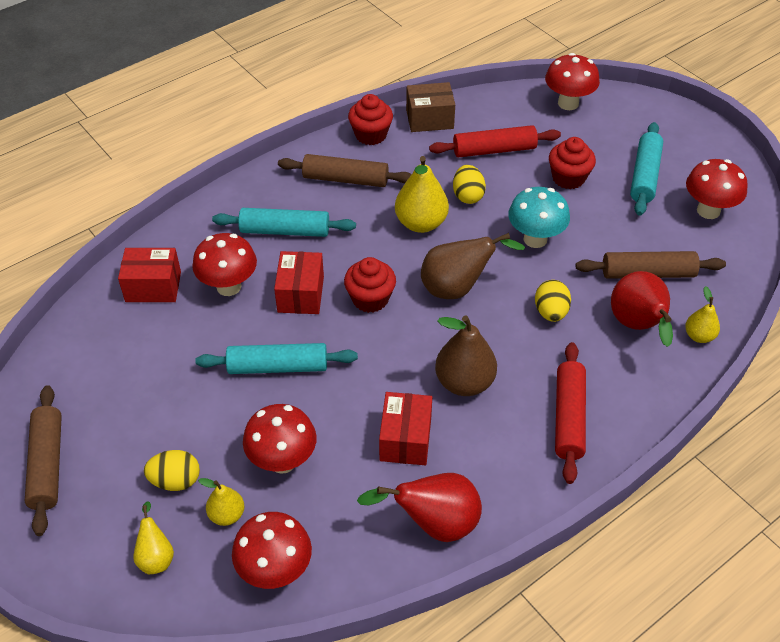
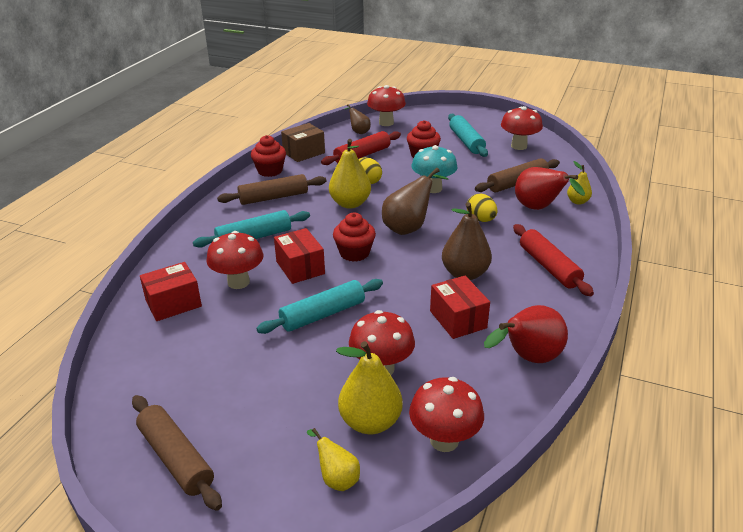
camera: 30 degrees left, 15 degrees down
(176, 481) = (306, 418): yellow egg -> none
(227, 515) = (370, 422): yellow pear -> yellow pear, size x1.77
(521, 107) = (358, 131): none -> brown pear

